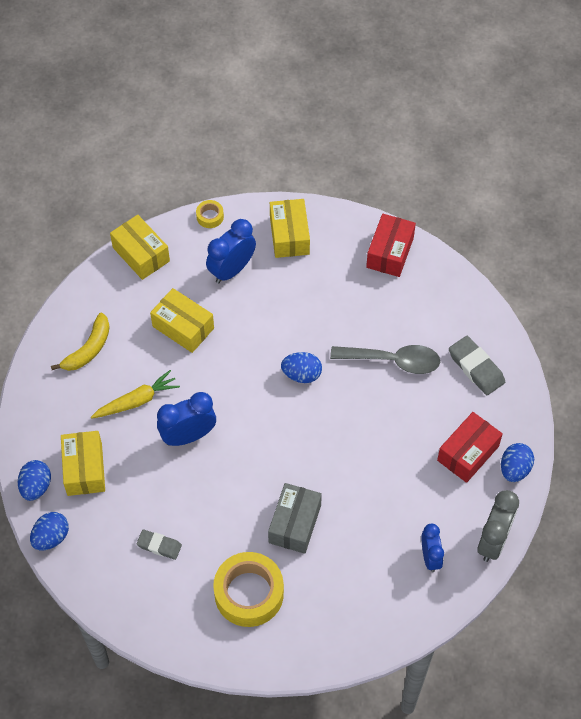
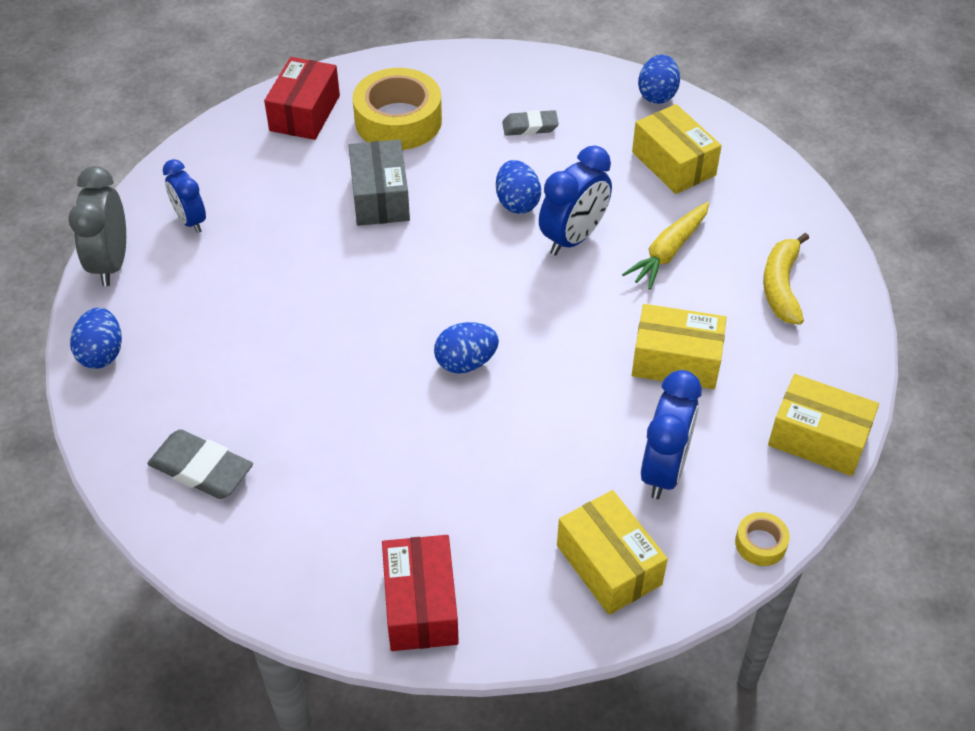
camera: 155 degrees right, 10 degrees down
(36, 486) = (714, 130): blue egg -> blue egg (517, 203)
(393, 361) = (337, 431): grey spoon -> none
(468, 453) = (177, 350): red box -> red box (305, 113)

